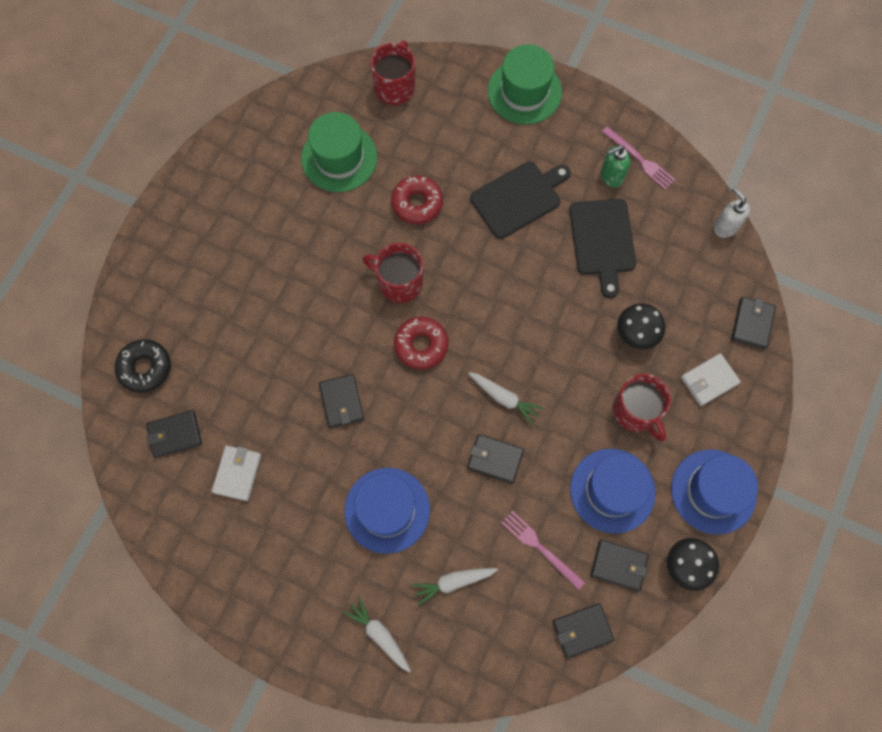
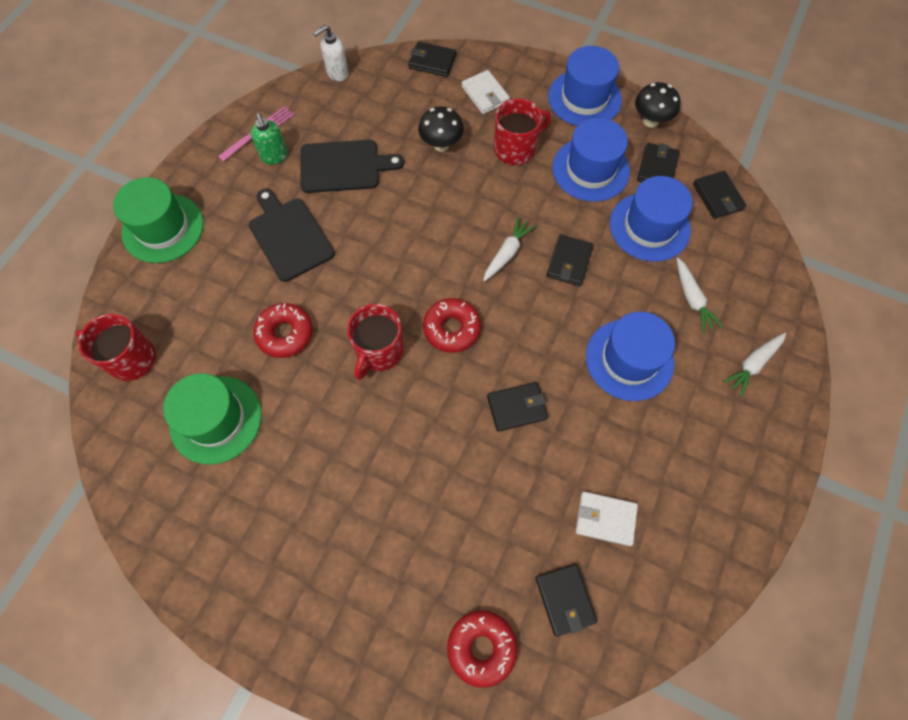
camera: 90 degrees left, 5 degrees down
(145, 368) = (481, 647): black donut -> red donut
(540, 548) = (649, 227): pink fork -> blue hat

